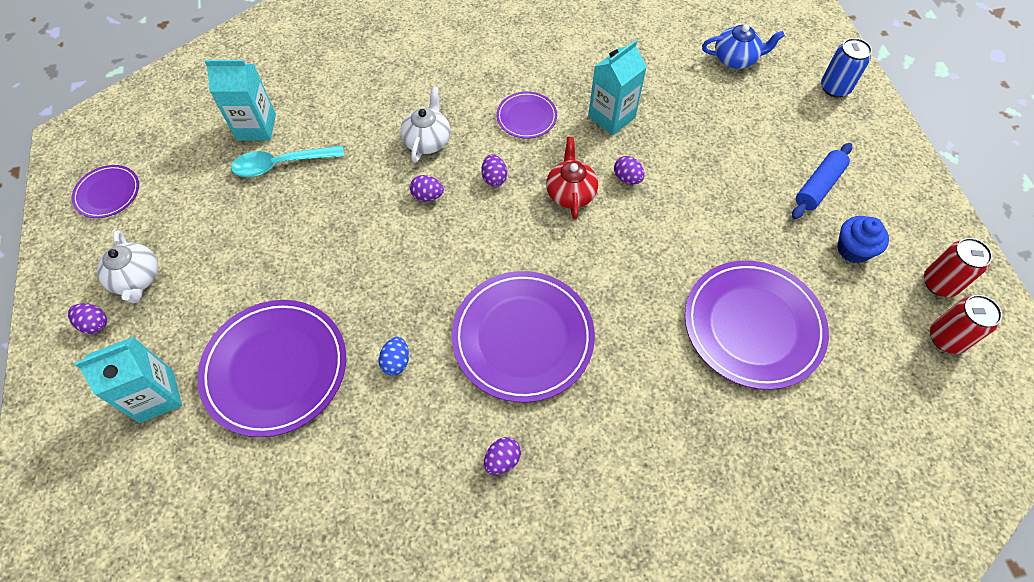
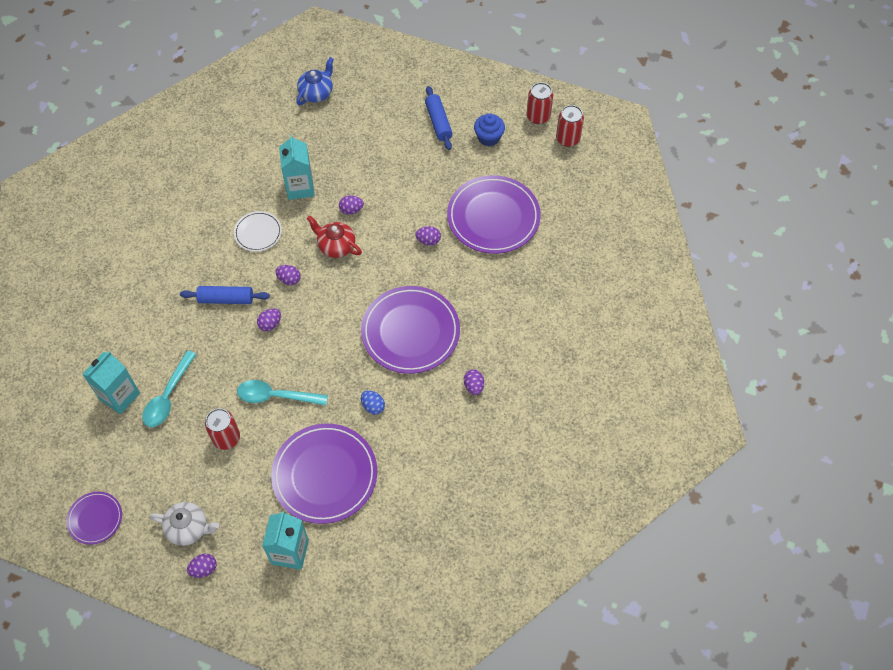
camera: 55 degrees left, 0 degrees up
(264, 244) = (226, 438): none -> red can
(344, 257) = (276, 396): none -> turquoise spoon
(427, 140) = (226, 299): white teapot -> blue rolling pin
(526, 117) = (258, 233): purple plate -> white plate
(657, 277) = (428, 241): none -> purple egg
(835, 88) = (382, 62): blue can -> none

